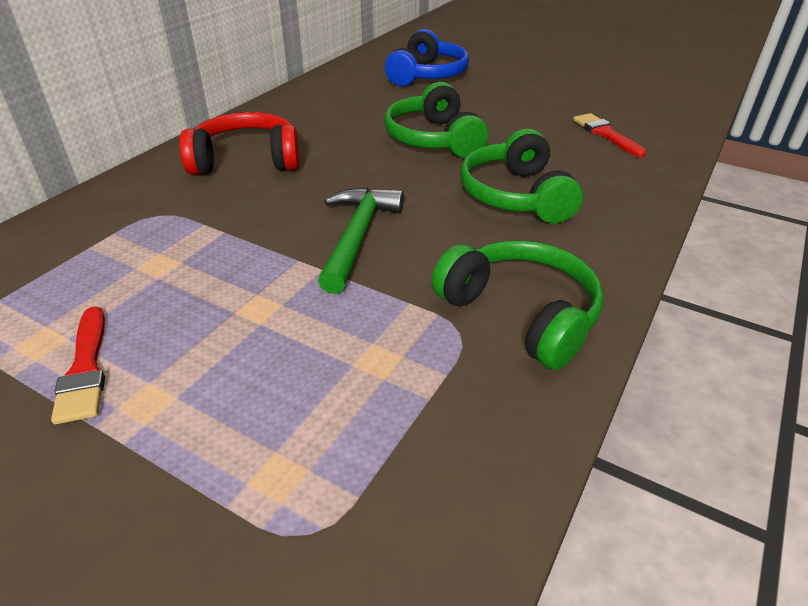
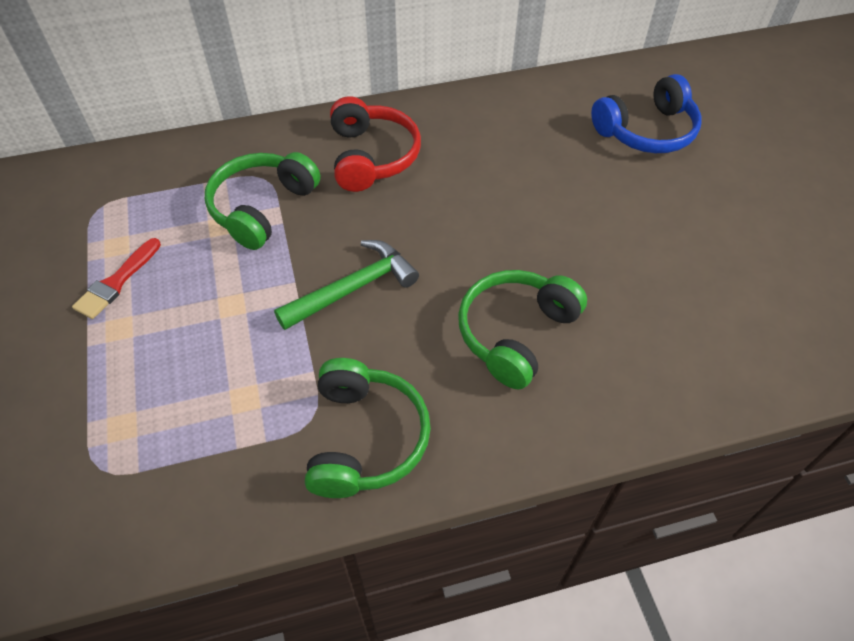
camera: 45 degrees right, 15 degrees up
(246, 160) = (371, 156): red headphones -> red headphones turned 45 degrees clockwise
(434, 139) = (538, 223): green headphones -> green headphones (262, 208)
(606, 134) = (708, 322): red brush -> none

